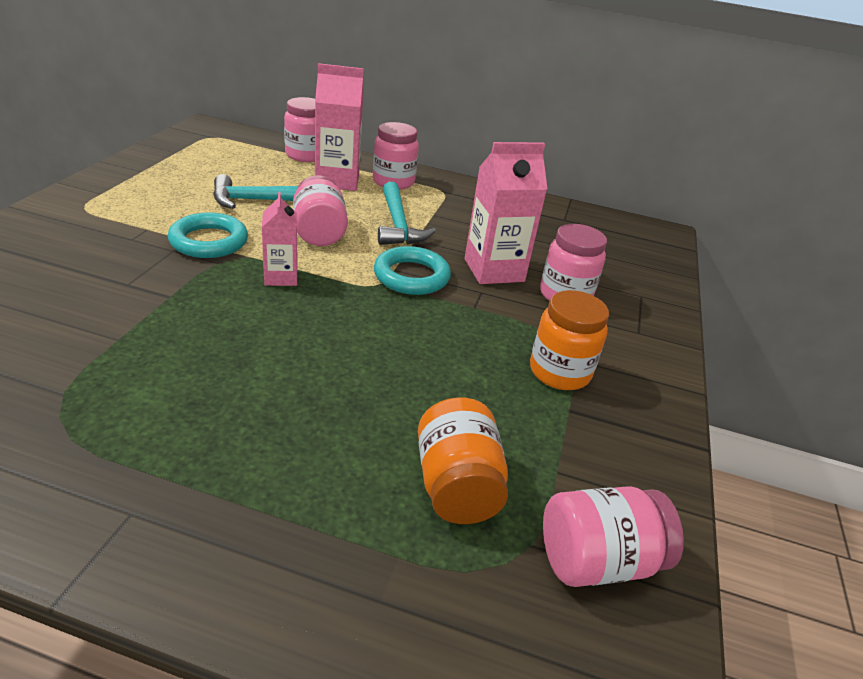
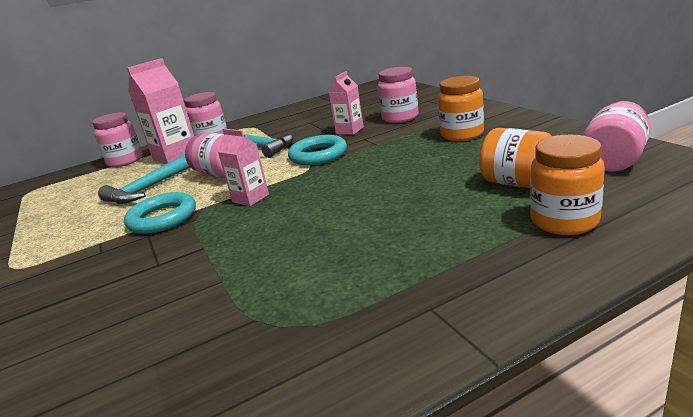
camera: 35 degrees left, 10 degrees down
(380, 563) = (564, 221): none -> orange jar
(494, 270) = (349, 130): pink carton -> pink carton, size x0.59

